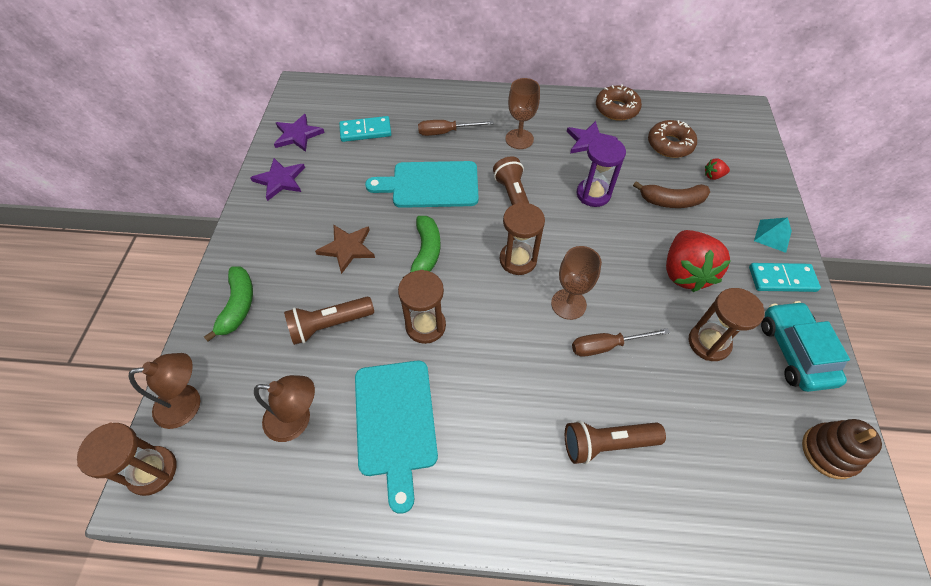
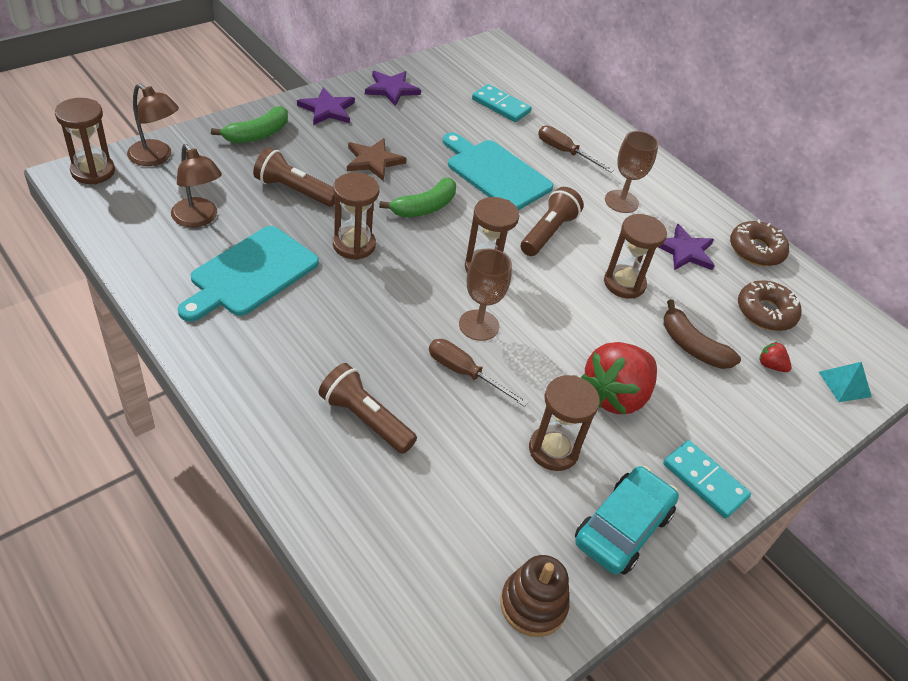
camera: 40 degrees right, 10 degrees down
(298, 135) = (446, 72): purple star -> purple star (327, 109)
(593, 194) = (624, 283): purple hourglass -> brown hourglass
(772, 235) = (754, 450): turquoise pyramid -> turquoise pyramid (844, 384)

